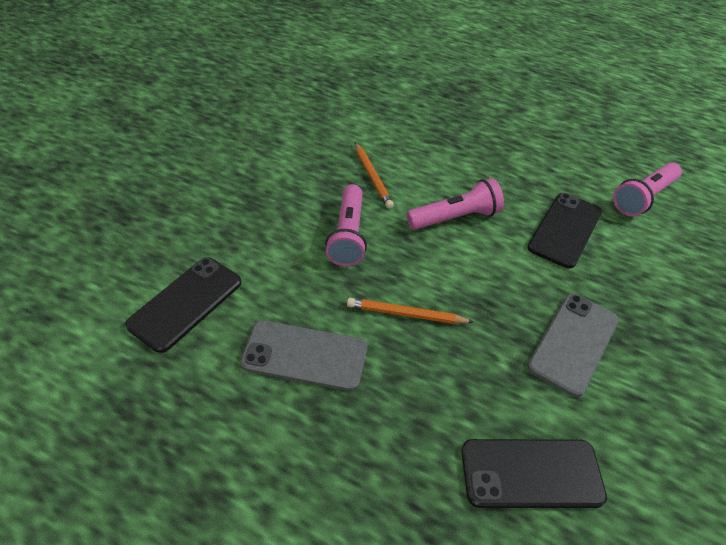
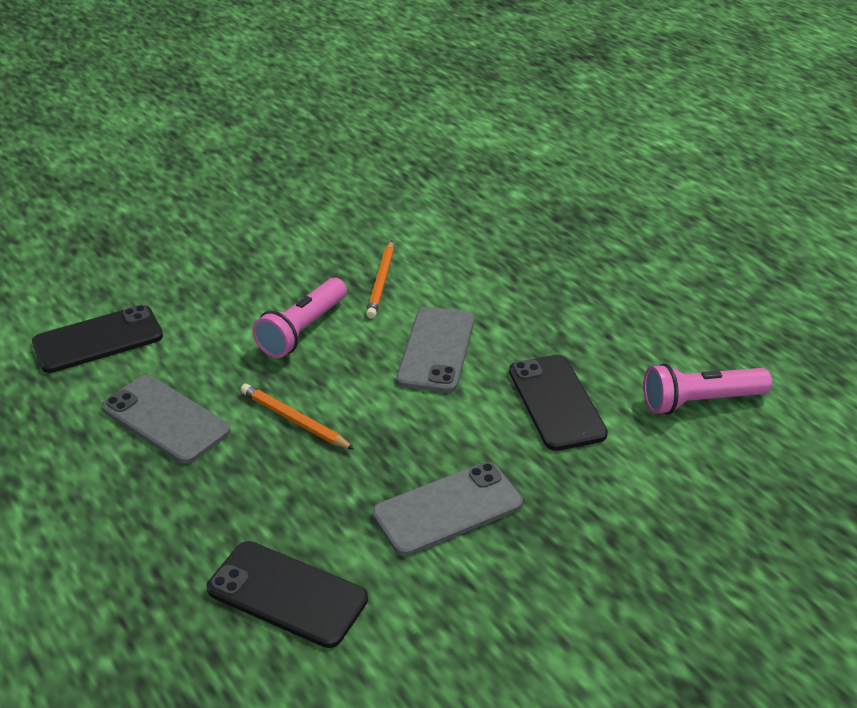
camera: 30 degrees right, 10 degrees down
(455, 218) = (436, 350): pink flashlight -> grey phone
(565, 230) = (556, 402): black phone -> black phone turned 75 degrees counterclockwise

